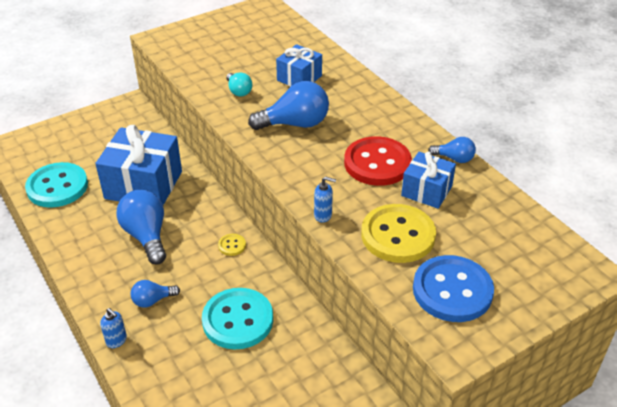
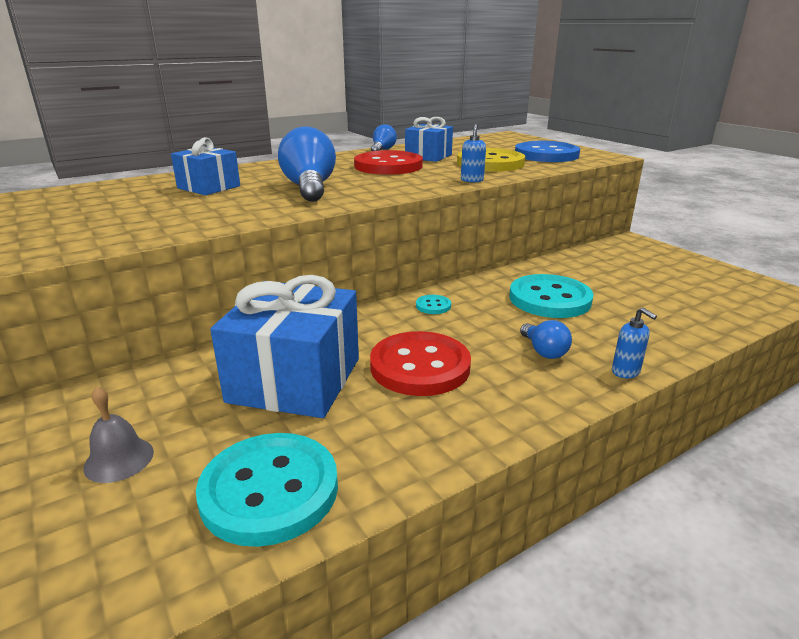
camera: 90 degrees left, 15 degrees down
(92, 140) = (119, 459): none -> grey bell
(116, 341) = (626, 372): blue soap dispenser -> blue soap dispenser turned 105 degrees clockwise
(146, 236) = (420, 366): blue light bulb -> red button
(232, 245) = (433, 306): yellow button -> turquoise button
(238, 91) = (216, 211): turquoise light bulb -> none

